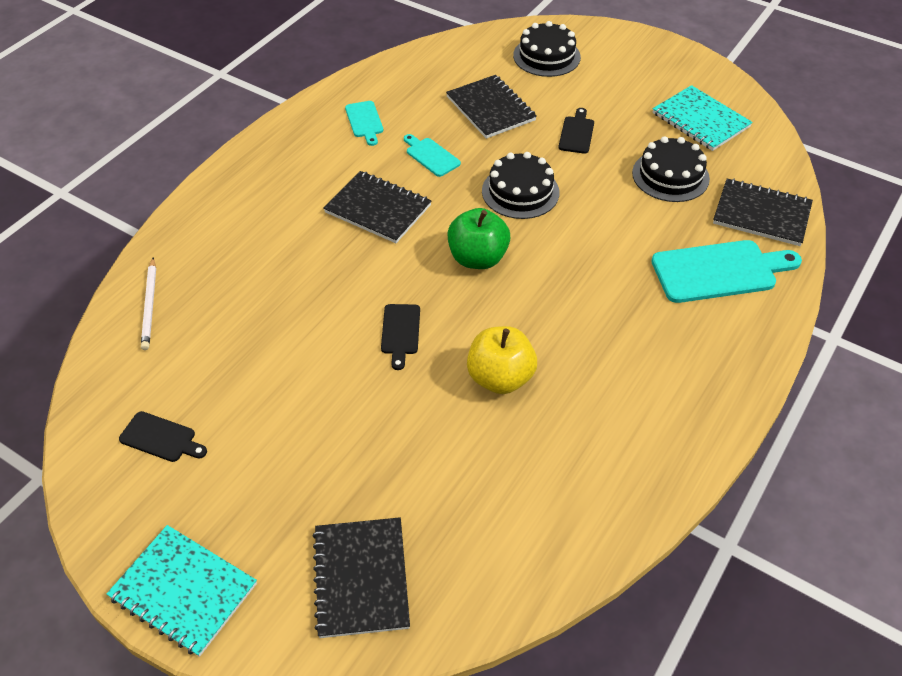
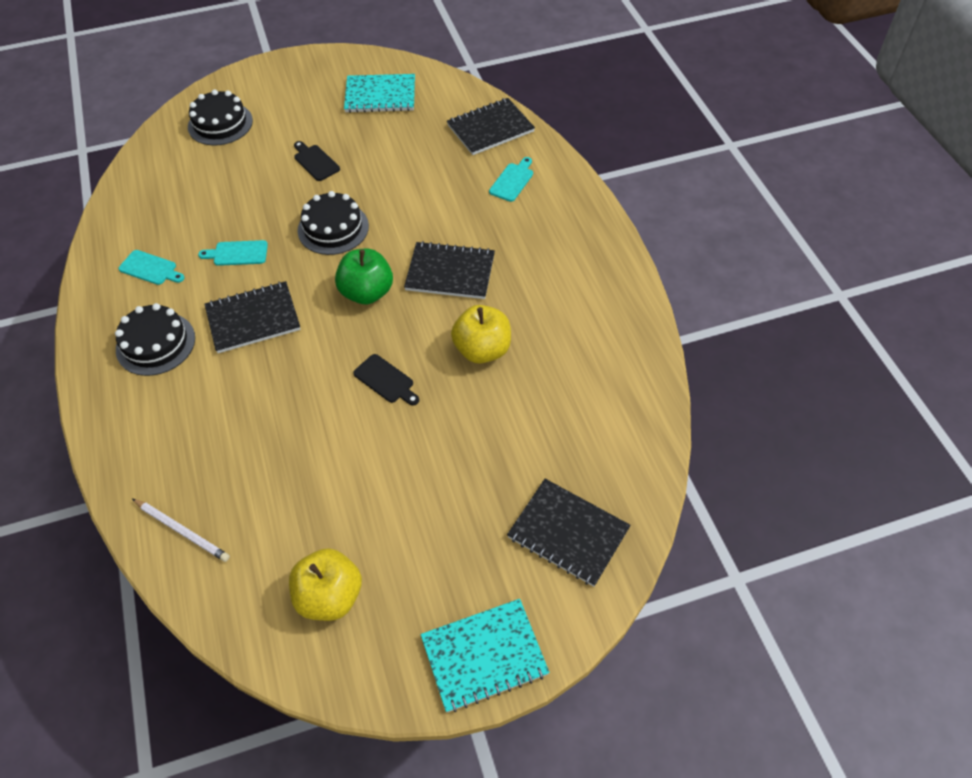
camera: 50 degrees left, 5 degrees up
(161, 438) = (329, 596): black cutting board -> yellow apple
(490, 109) = (233, 189): black notebook -> black notebook (450, 272)
(670, 176) = (410, 145): black cake -> black cake (155, 343)
(719, 271) = (512, 181): turquoise cutting board -> turquoise cutting board, size x0.53

